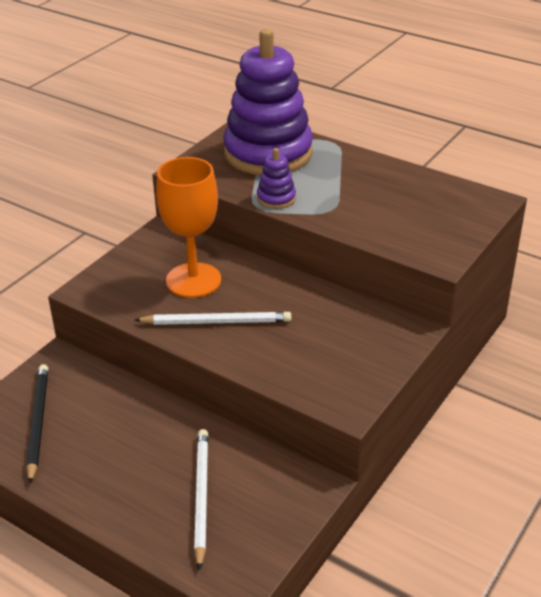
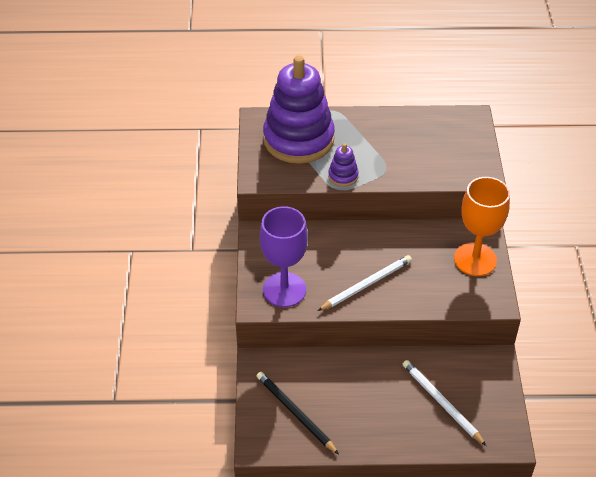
camera: 35 degrees left, 10 degrees up
(127, 289) = (284, 289): none -> purple goblet
(193, 280) = (320, 261): orange goblet -> orange goblet (475, 259)

